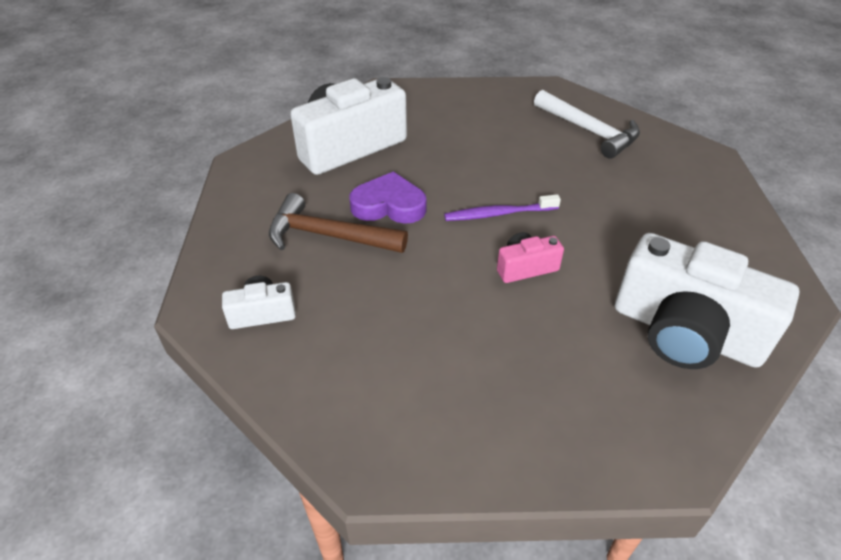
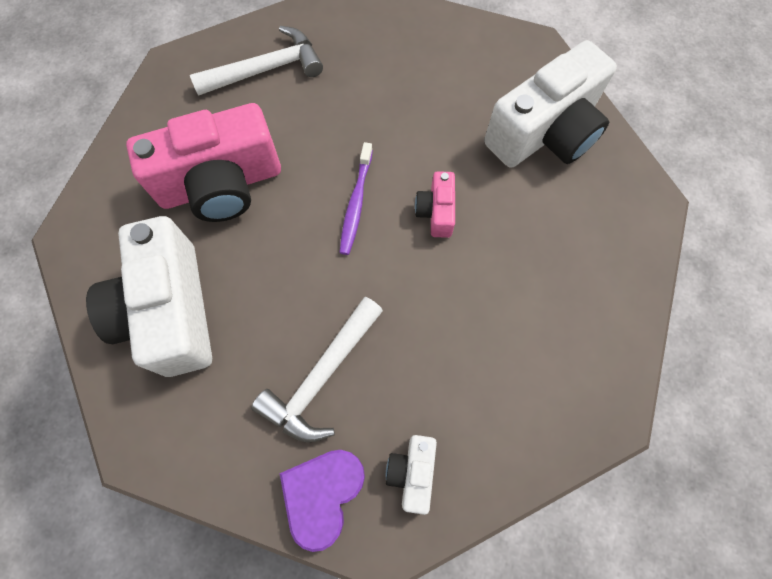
camera: 70 degrees left, 25 degrees up
(328, 236) = (322, 377): brown hammer -> white hammer
(389, 205) = (298, 300): purple heart -> purple heart (323, 494)
(466, 139) = (221, 184): none -> pink camera

